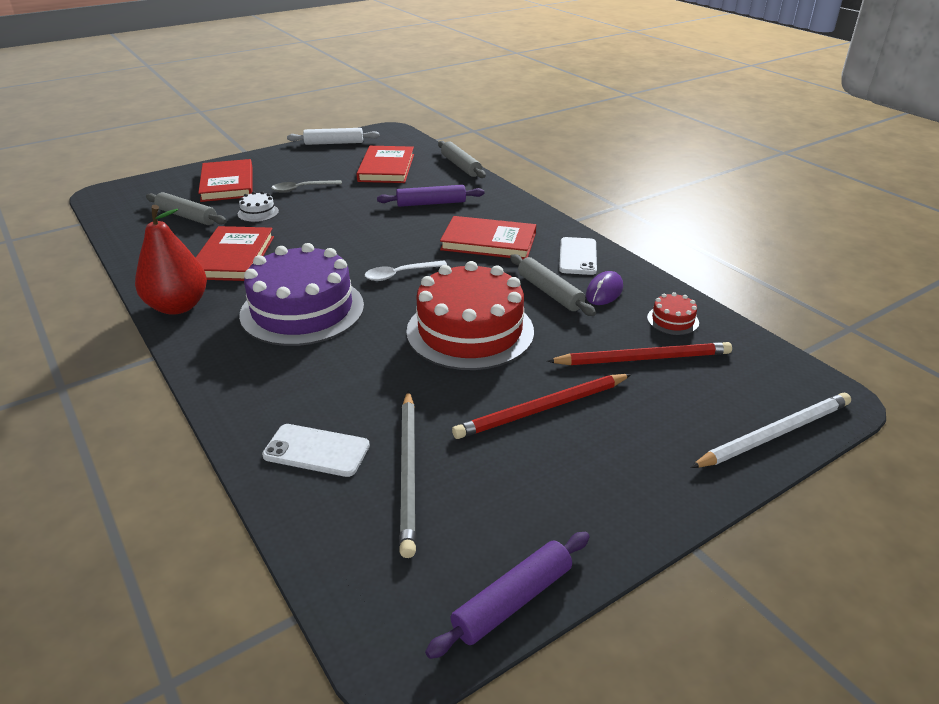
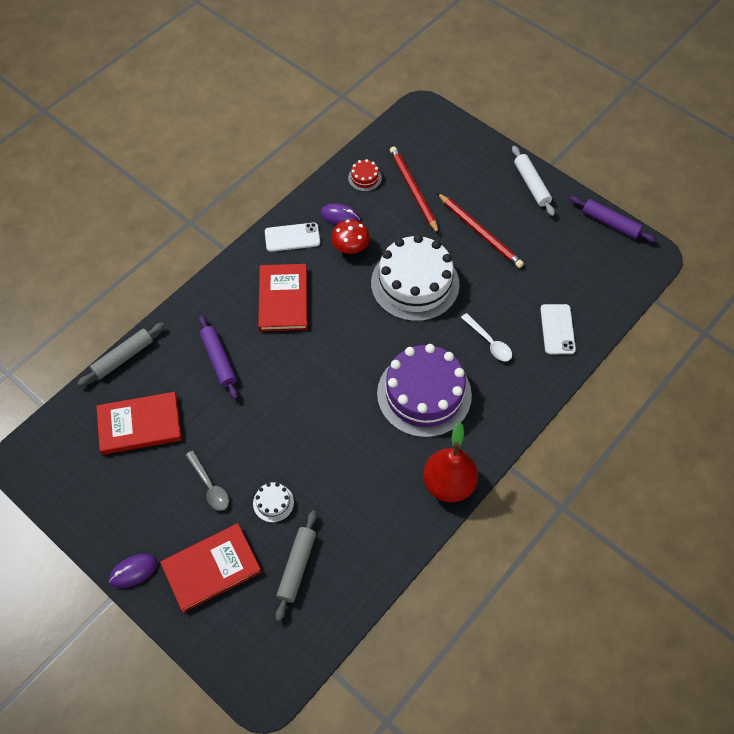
camera: 105 degrees left, 25 degrees up
(233, 257) = (363, 481): red book -> none
(258, 158) = (133, 571): none -> purple mouse
(334, 143) = (73, 505): white rolling pin -> white rolling pin (531, 185)
(399, 274) = (354, 346): white spoon -> white spoon (489, 342)
(408, 472) = (554, 281): grey pencil -> none
(470, 331) = (415, 283): red cake -> white cake
(549, 292) = (350, 247): grey rolling pin -> red mushroom
(774, 434) = (461, 133): white pencil -> none

